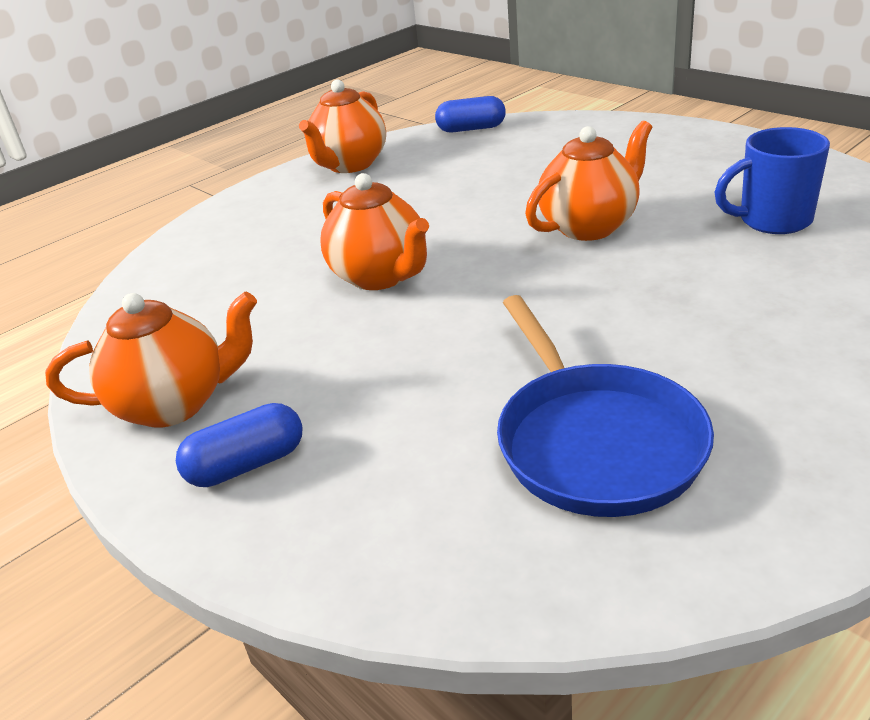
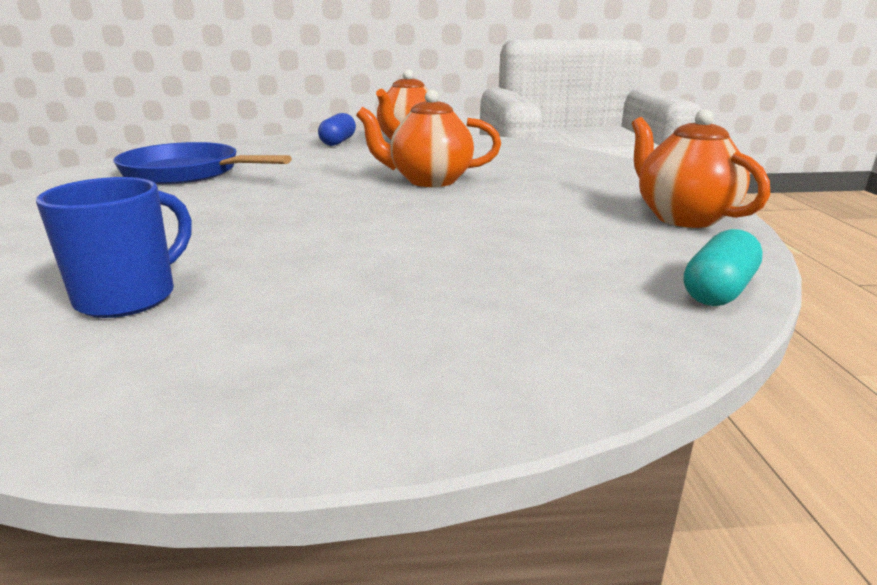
camera: 125 degrees right, 10 degrees down
(471, 129) = (718, 290): blue capsule -> turquoise capsule
(590, 226) = (332, 240): orange teapot -> none

